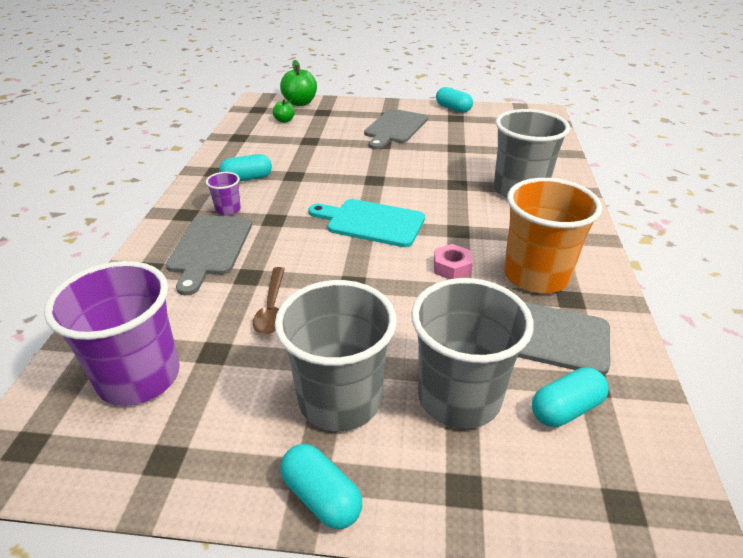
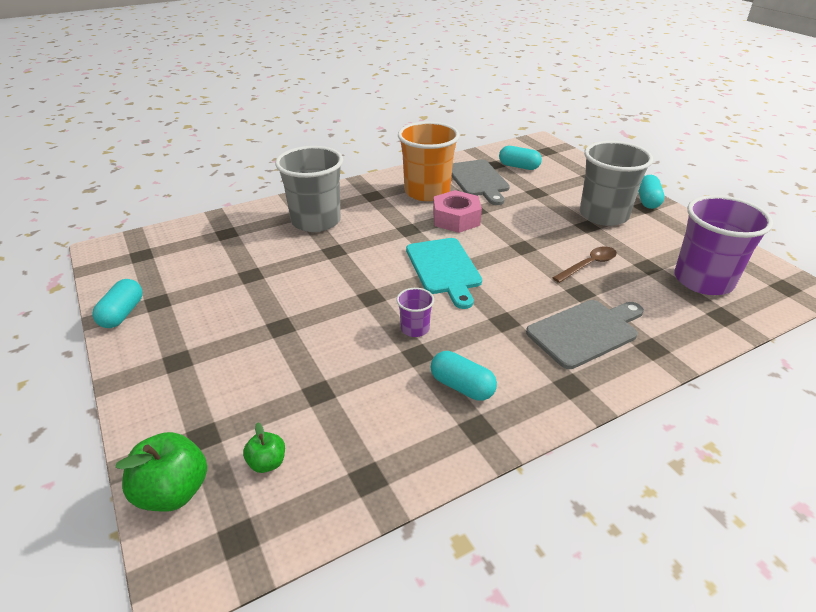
camera: 125 degrees left, 0 degrees up
(228, 209) = (527, 360): purple cup -> purple cup (415, 329)
(394, 128) = (223, 336): grey cutting board -> none
(452, 267) = (456, 219): pink nut -> pink nut, size x1.64
(459, 397) = (551, 189): grey cup -> none

